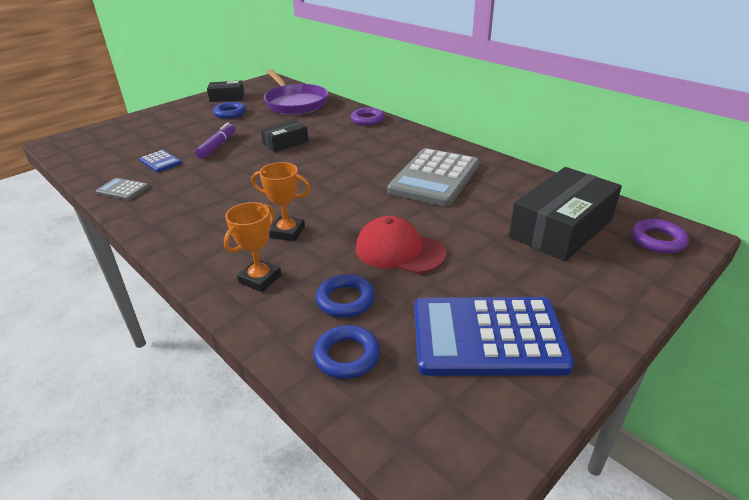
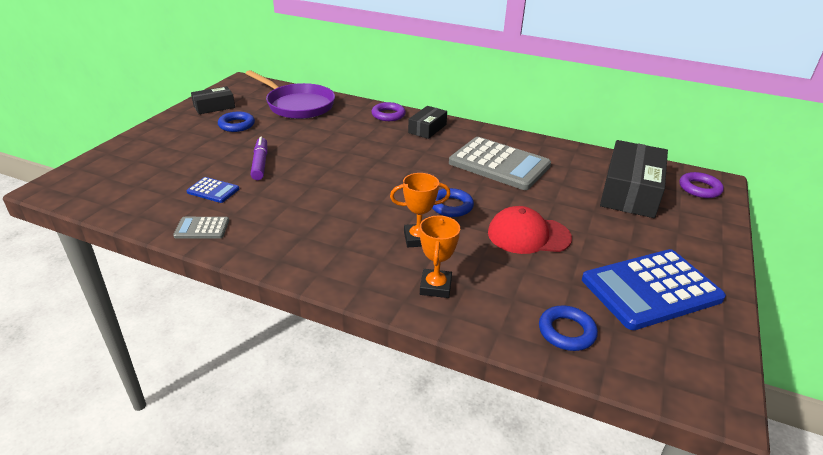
camera: 25 degrees left, 0 degrees up
(285, 143) = (330, 150): black box -> black box (427, 128)
(345, 300) = (524, 287): blue ring -> blue ring (451, 206)
(434, 178) = (499, 164): grey calculator -> grey calculator turned 60 degrees counterclockwise

